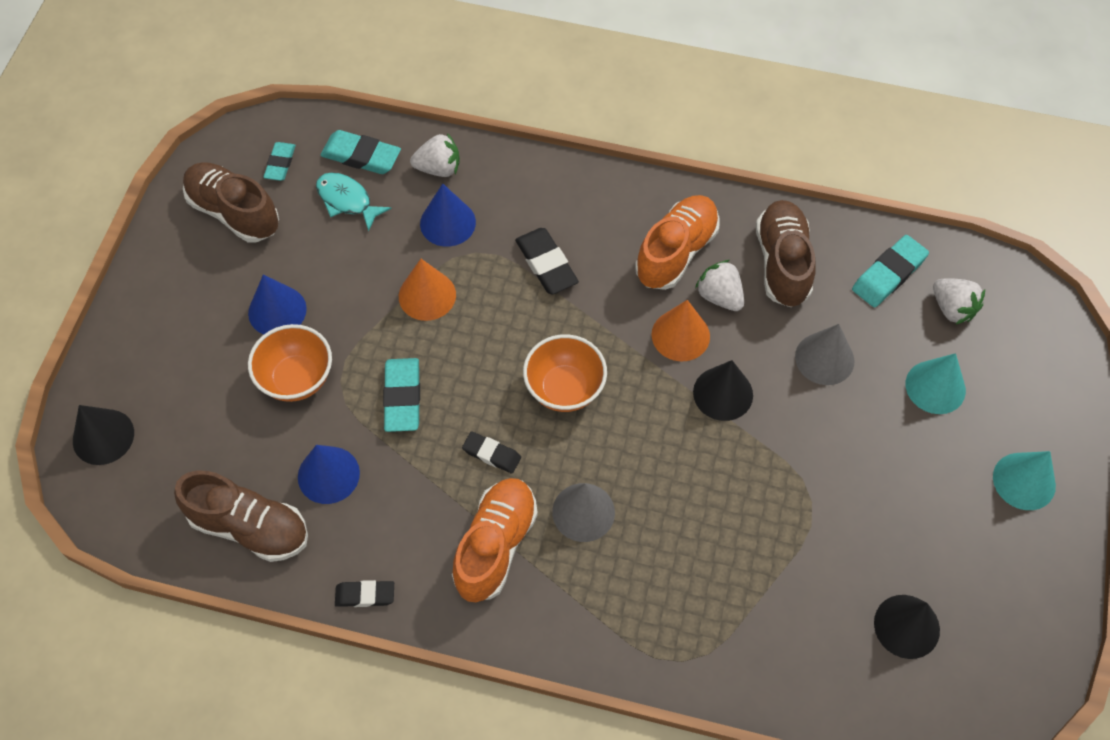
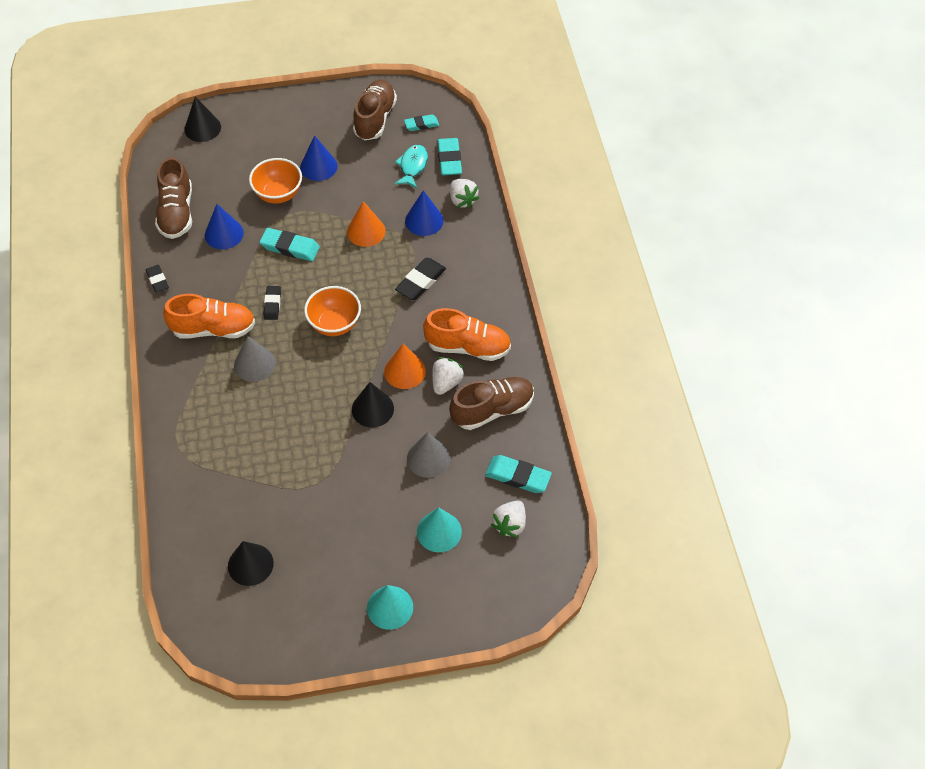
camera: 65 degrees right, 5 degrees down
(402, 397) = (290, 247): turquoise eraser -> turquoise eraser turned 45 degrees clockwise

